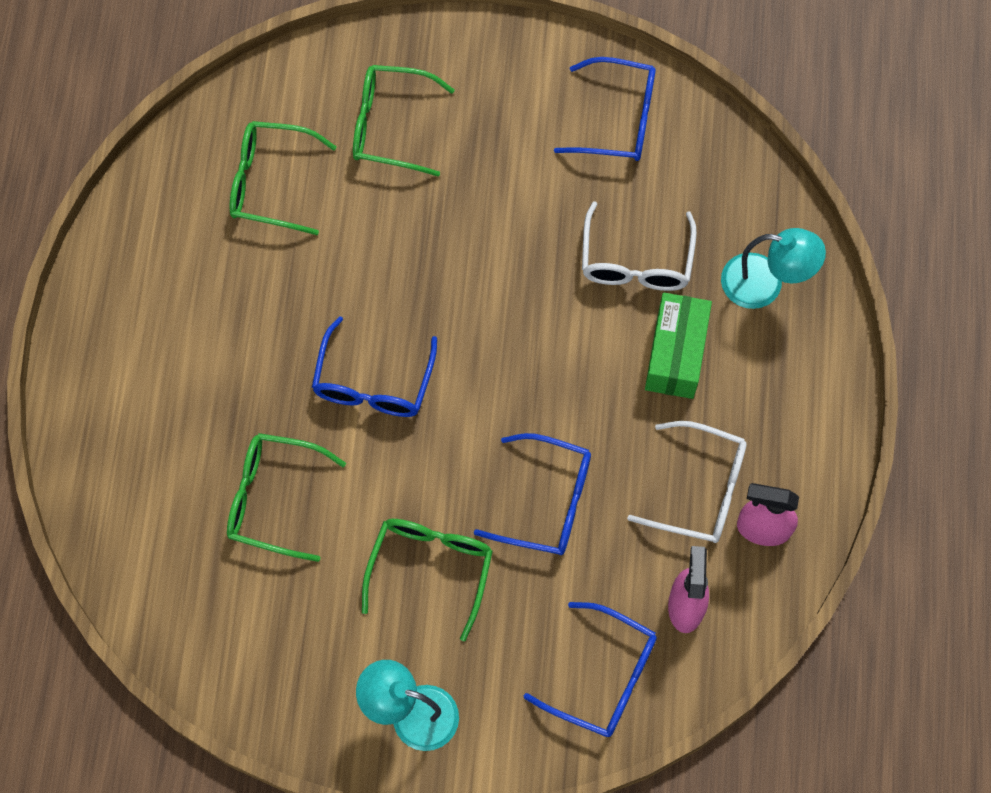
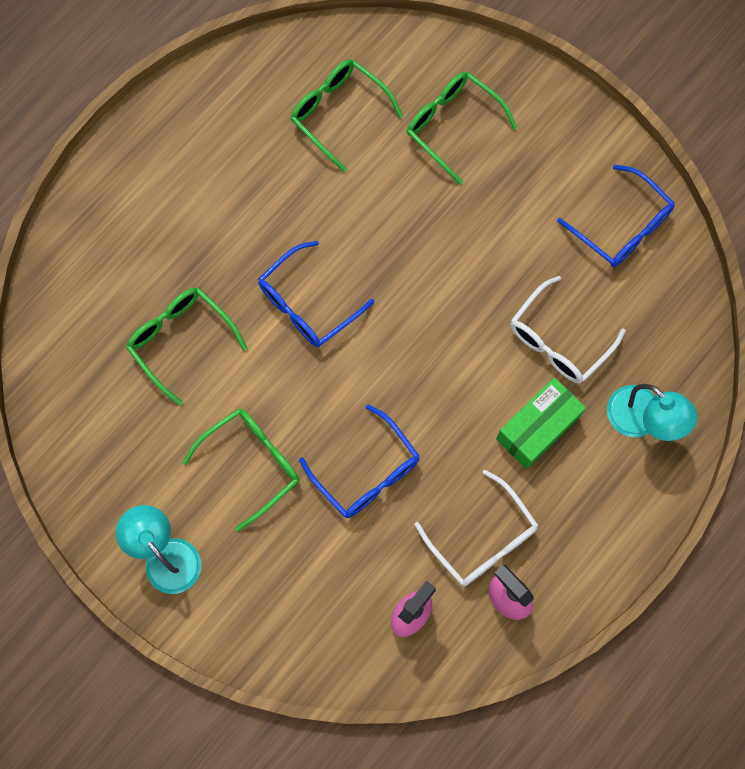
camera: 35 degrees right, 5 degrees up
(603, 677) = (315, 624): blue glasses -> none

